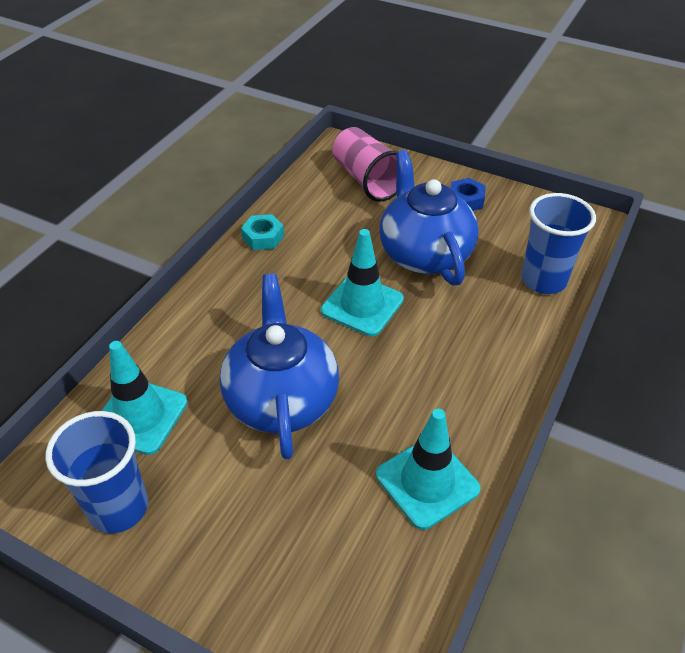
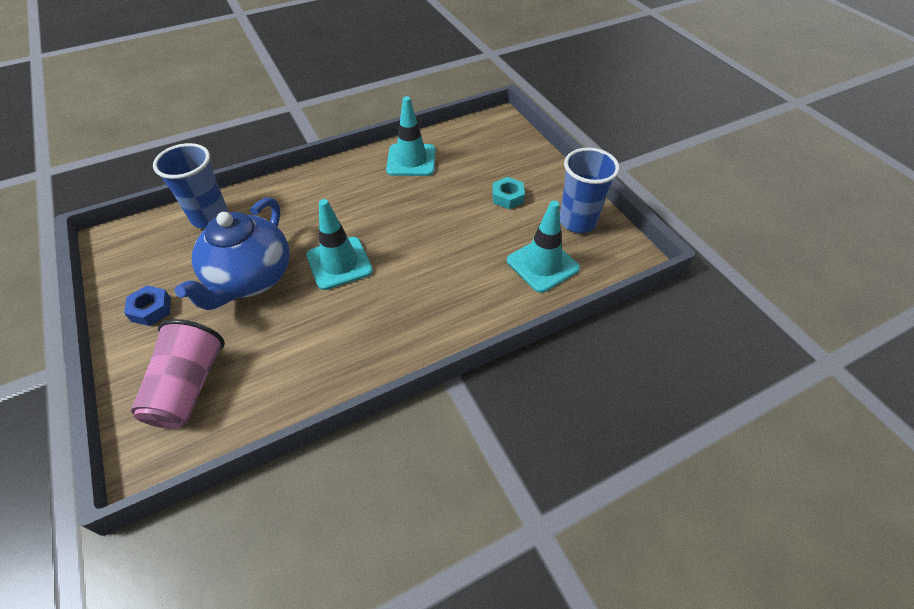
camera: 145 degrees left, 5 degrees up
(263, 237) = (347, 371): turquoise nut -> turquoise nut (507, 197)
(281, 399) = (448, 231): blue teapot -> none

